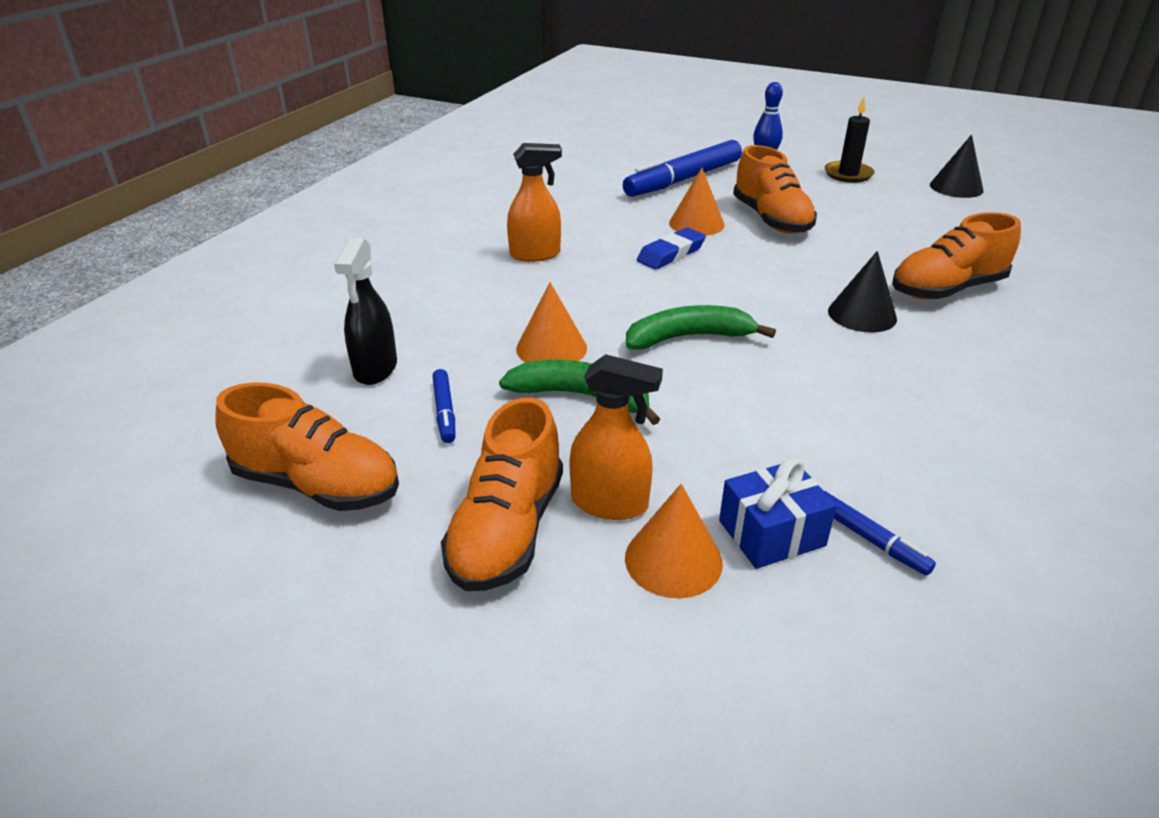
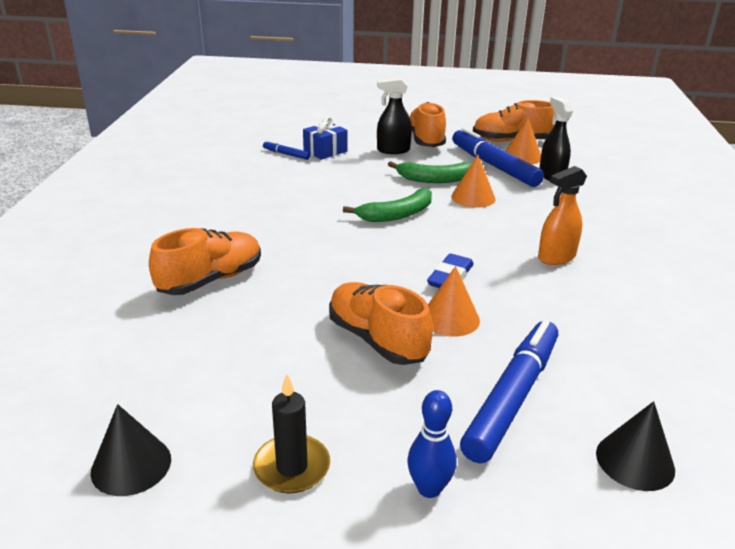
camera: 160 degrees right, 5 degrees down
(444, 411) = (493, 166): blue marker -> blue marker, size x2.24
(610, 503) = (393, 150): orange spray bottle -> black spray bottle
(673, 560) = (360, 141): orange cone -> orange cone (522, 156)
(862, 314) = (283, 247): black cone -> black cone (635, 461)

